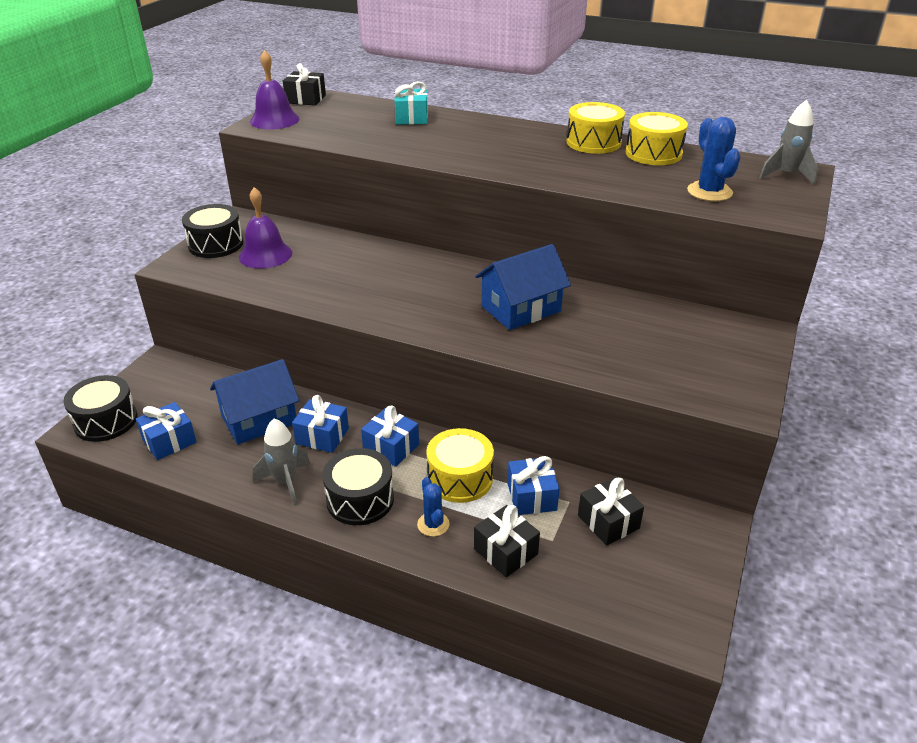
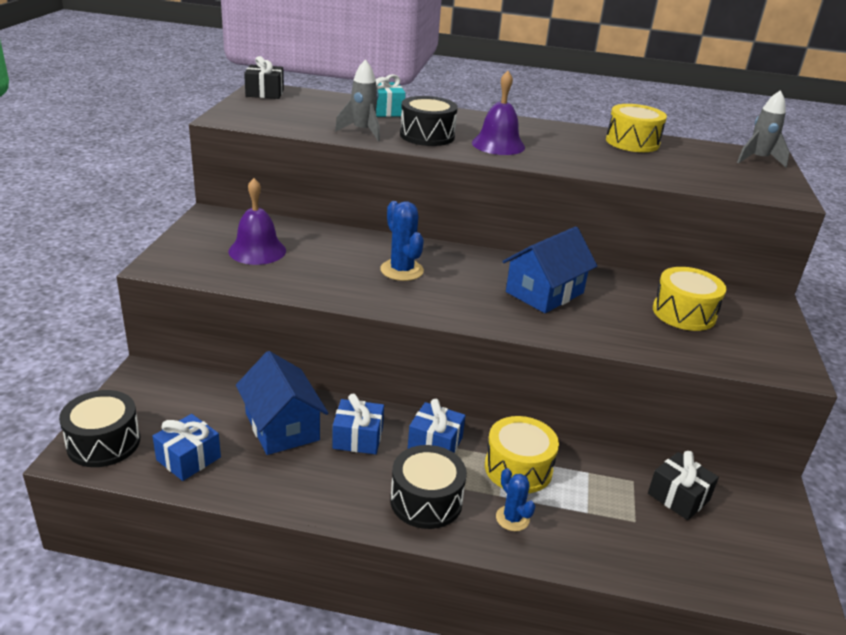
camera: 15 degrees left, 5 degrees down
(216, 244) = (197, 242): black drum -> black drum (427, 136)
(259, 419) = (282, 426): blue house -> blue house turned 75 degrees counterclockwise
(274, 120) = (243, 112): purple bell -> purple bell (498, 145)
(286, 482) = (339, 491): grey rocket -> grey rocket (363, 132)
(505, 551) = (596, 538): black gift -> none
(531, 497) = (596, 480): blue gift -> none
(593, 142) = (572, 133): yellow drum -> yellow drum (684, 313)
(709, 192) = (704, 174): blue cactus -> blue cactus (402, 270)

